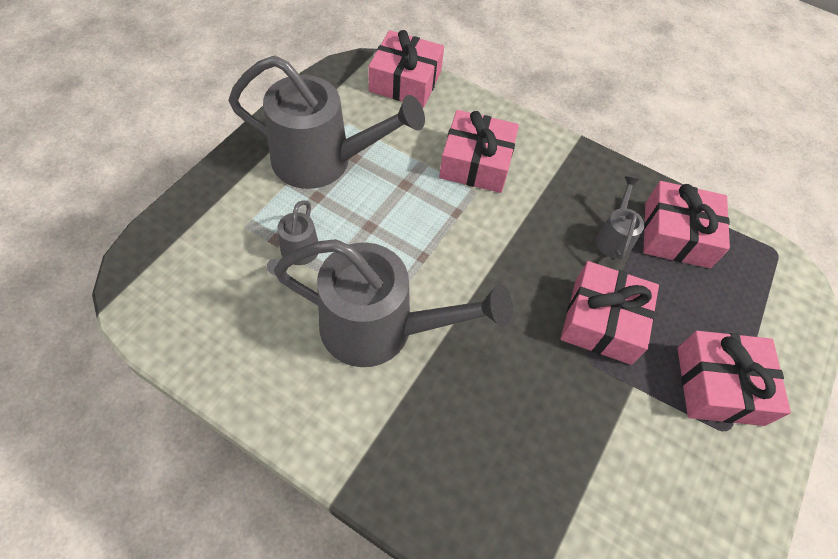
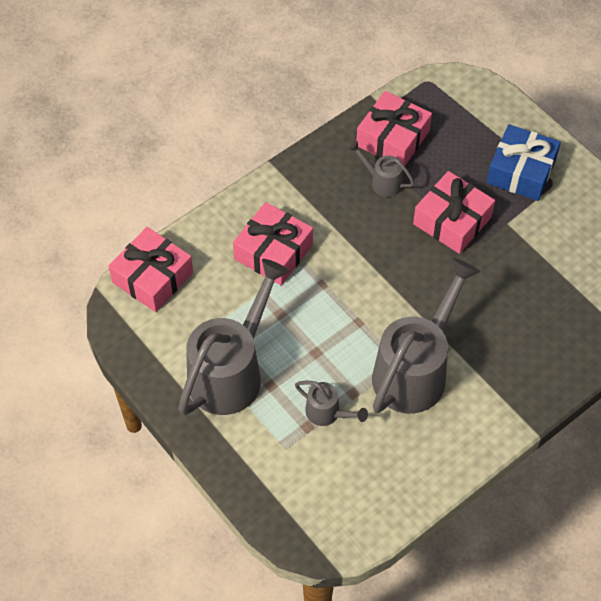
camera: 65 degrees left, 0 degrees up
(719, 385) = (521, 171): pink gift -> blue gift

